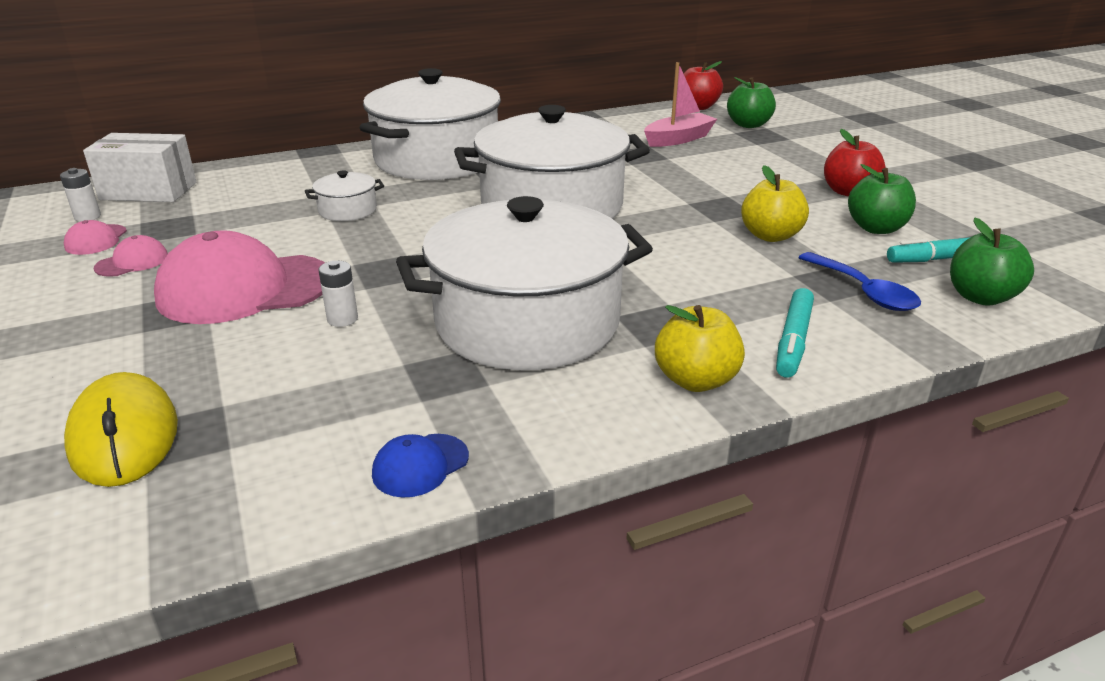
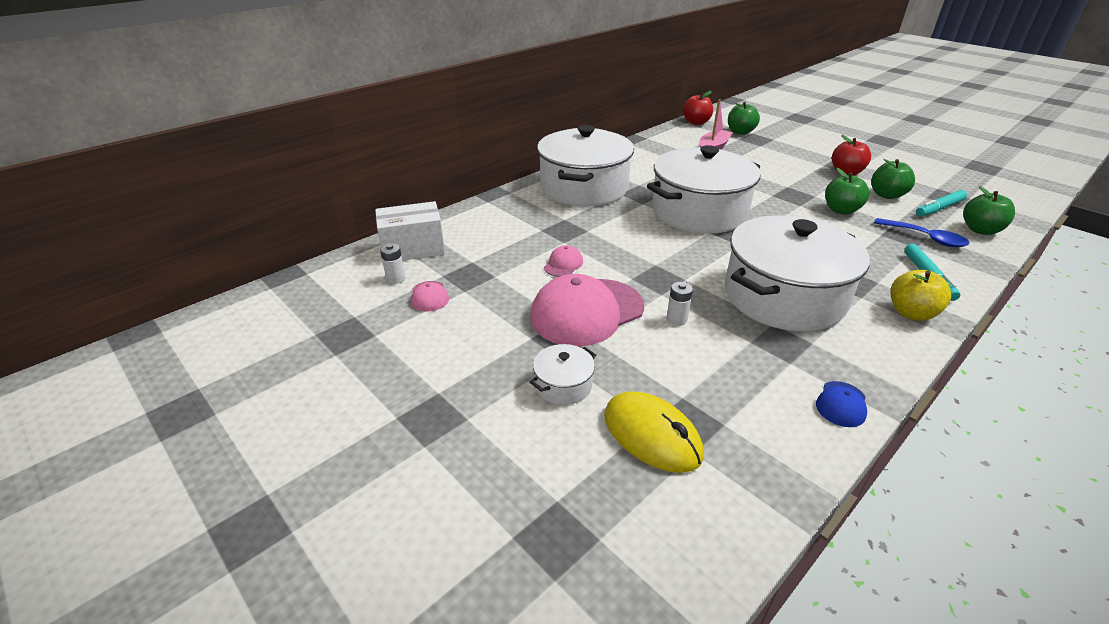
camera: 20 degrees left, 5 degrees up
(132, 262) = (481, 308): pink cap -> pink cap (563, 264)
(347, 210) = (576, 238): white pot -> white pot (563, 385)
(770, 236) = (841, 210): yellow apple -> green apple

